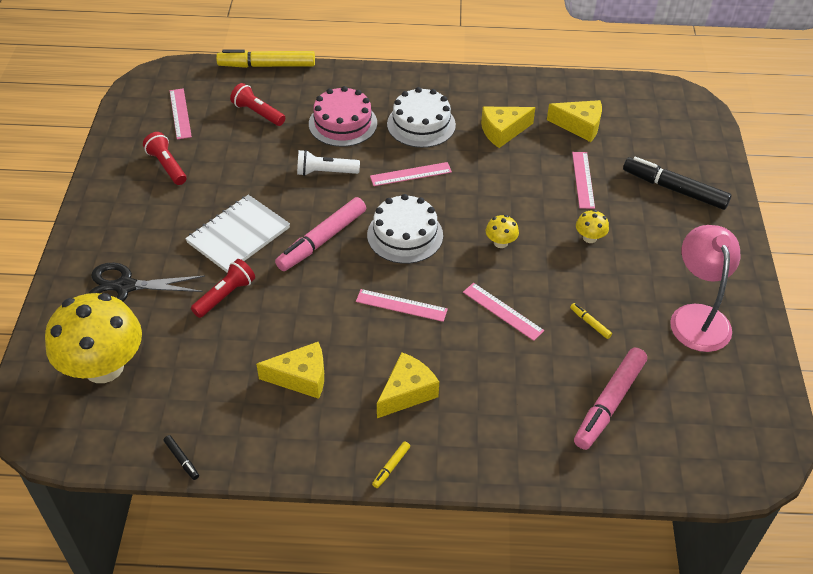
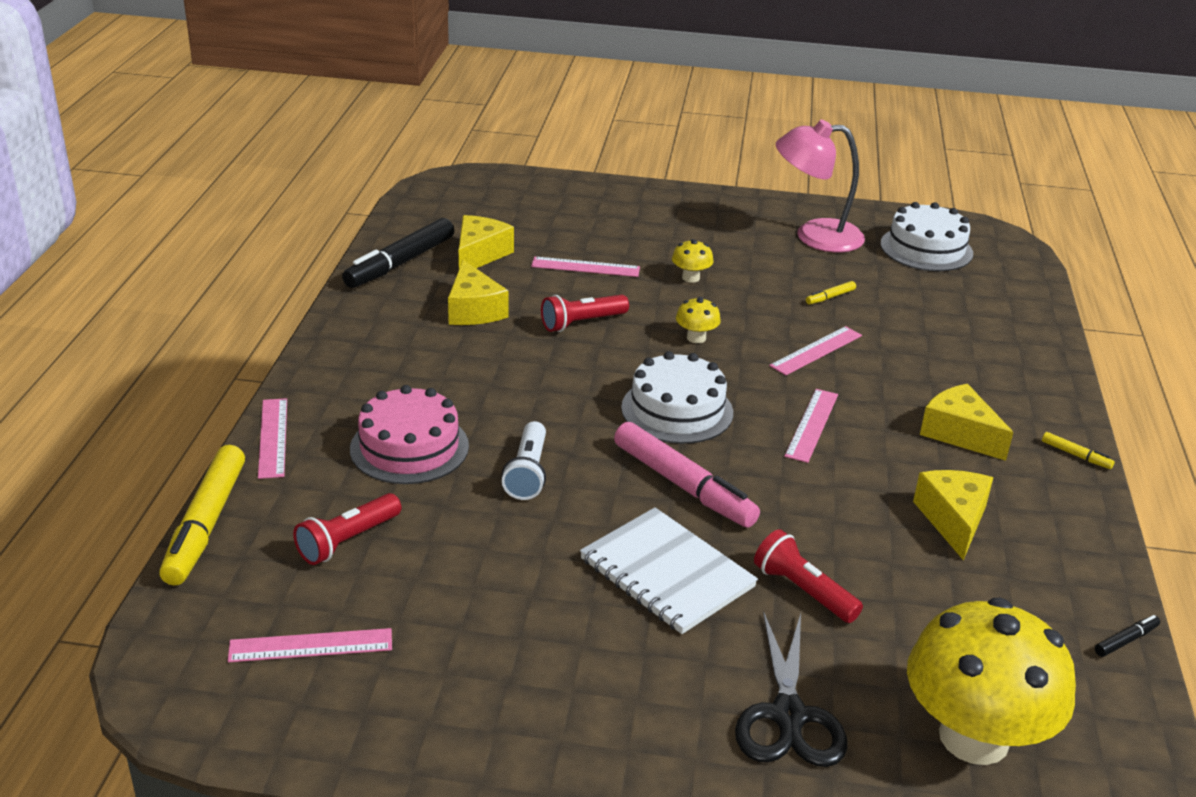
camera: 85 degrees left, 15 degrees down
(167, 166) = (469, 663): red flashlight -> red flashlight (582, 323)
(411, 174) = (549, 393): pink ruler -> pink ruler (273, 437)
(421, 124) = (436, 374): white cake -> white cake (926, 249)
(609, 403) = (945, 303): pink marker -> none
(674, 189) = (612, 215): black marker -> black marker (400, 263)

